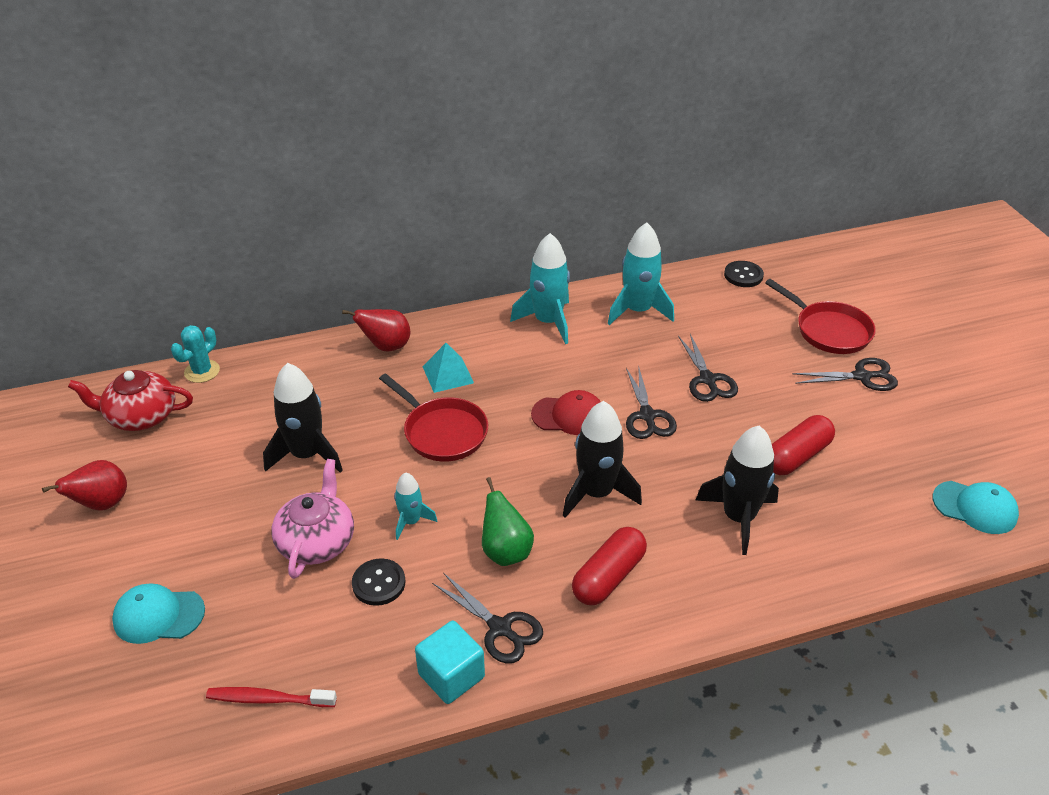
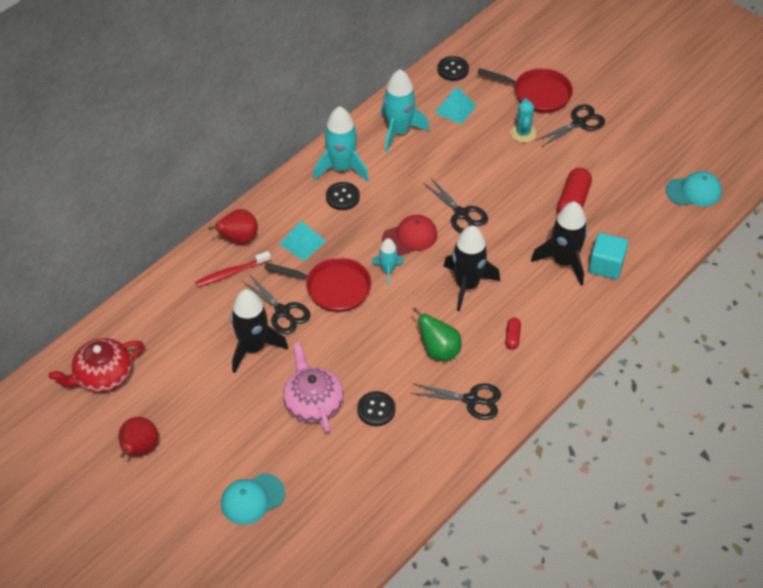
camera: 30 degrees left, 10 degrees up
(202, 371) = (115, 321): turquoise cactus -> turquoise cactus (523, 133)
(268, 699) = (368, 510): red toothbrush -> red toothbrush (231, 273)
(411, 521) = (364, 360): turquoise rocket -> turquoise rocket (388, 270)
(451, 675) = (464, 442): turquoise cube -> turquoise cube (606, 265)
(526, 348) = (342, 197): none -> black button
(608, 576) = (512, 337): red capsule -> red capsule, size x0.52
(707, 380) = (482, 168): black scissors -> black scissors (282, 312)
(718, 312) = (455, 109): none -> turquoise pyramid

